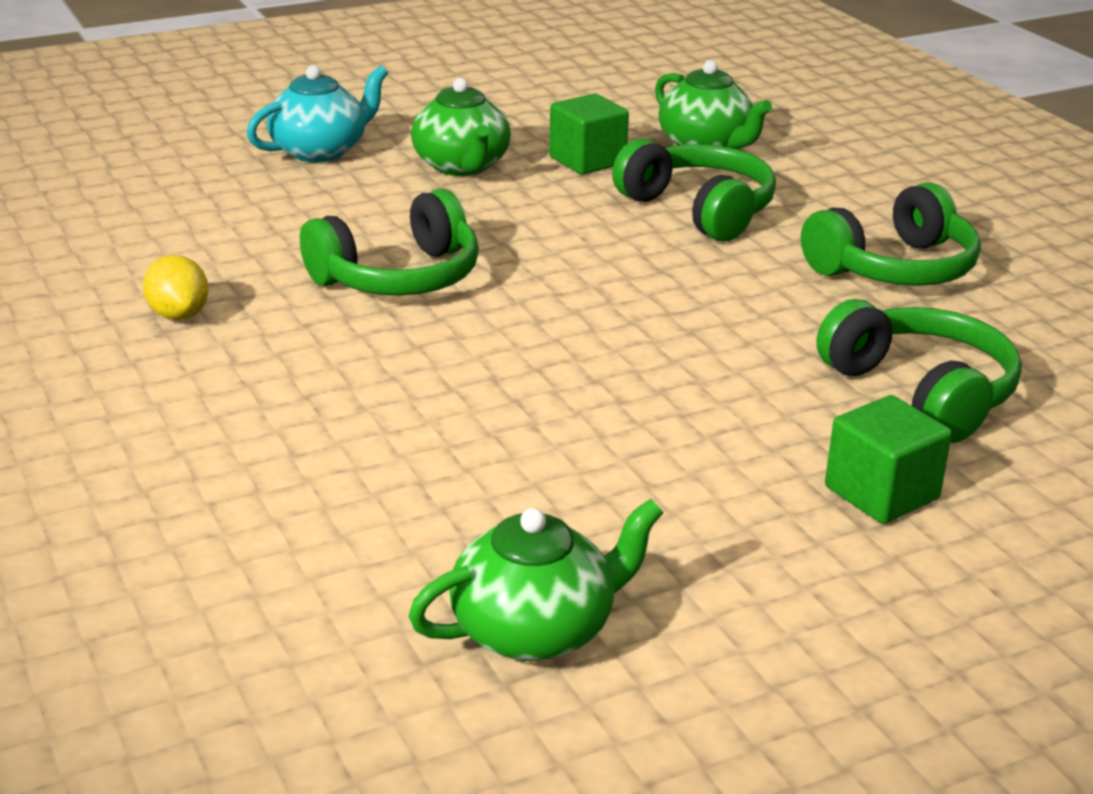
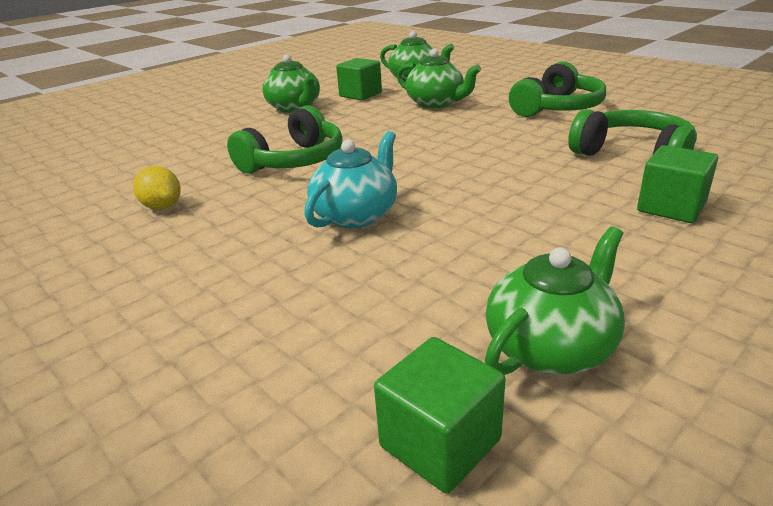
camera: 15 degrees left, 0 degrees up
(320, 151) = (209, 115): turquoise teapot -> turquoise teapot (356, 215)
(336, 689) = (440, 443): none -> green cube
(699, 210) = (436, 103): green headphones -> green teapot

